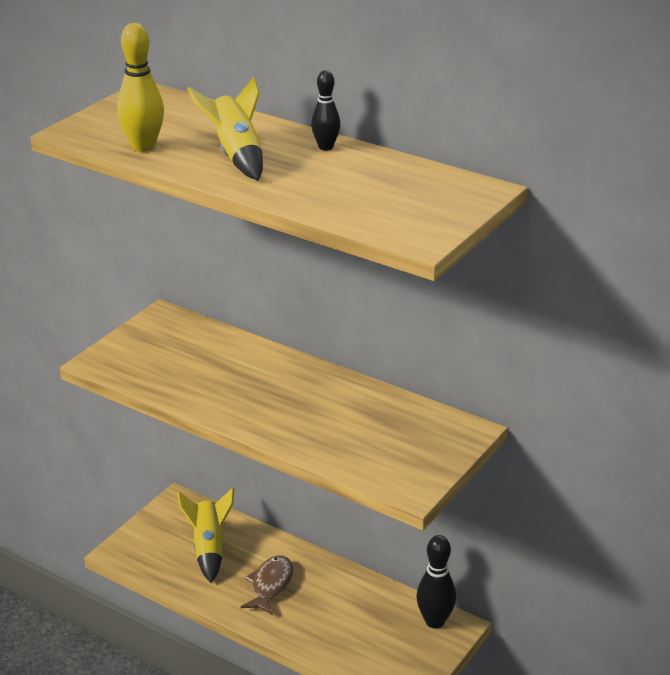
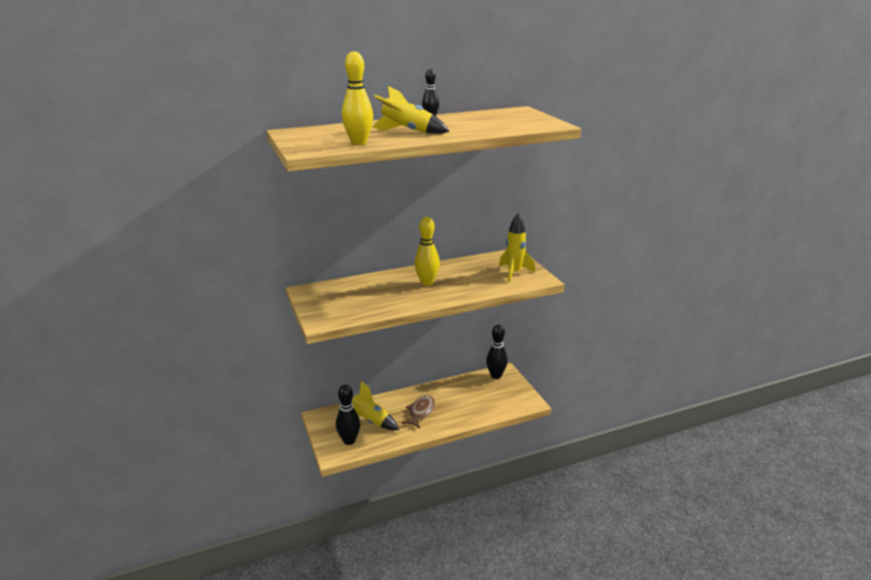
camera: 55 degrees left, 5 degrees down
(154, 551) = (349, 441): none -> black bowling pin
(270, 585) = (420, 412): brown fish -> brown fish turned 60 degrees clockwise
(283, 393) = (427, 283): none -> yellow bowling pin
(403, 456) = (514, 273): none -> yellow rocket

